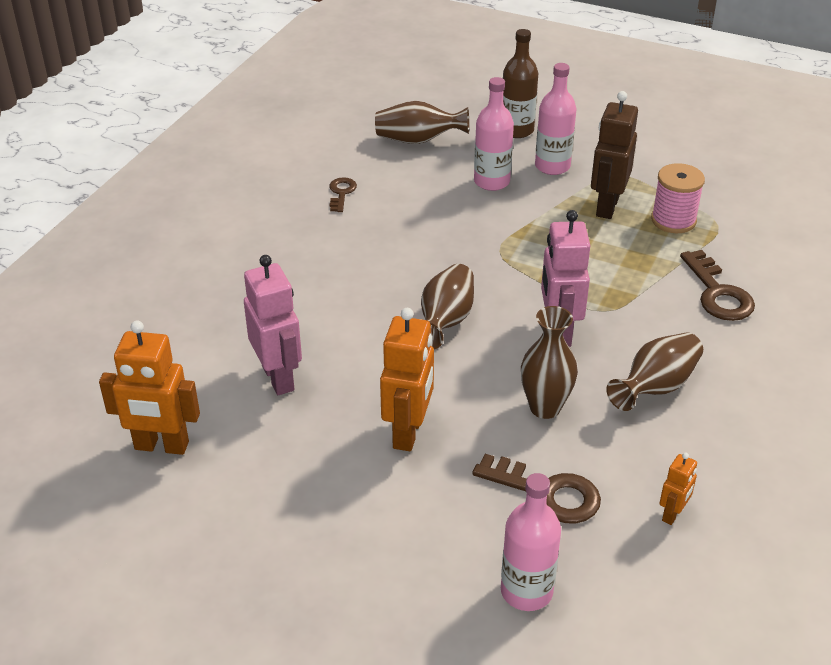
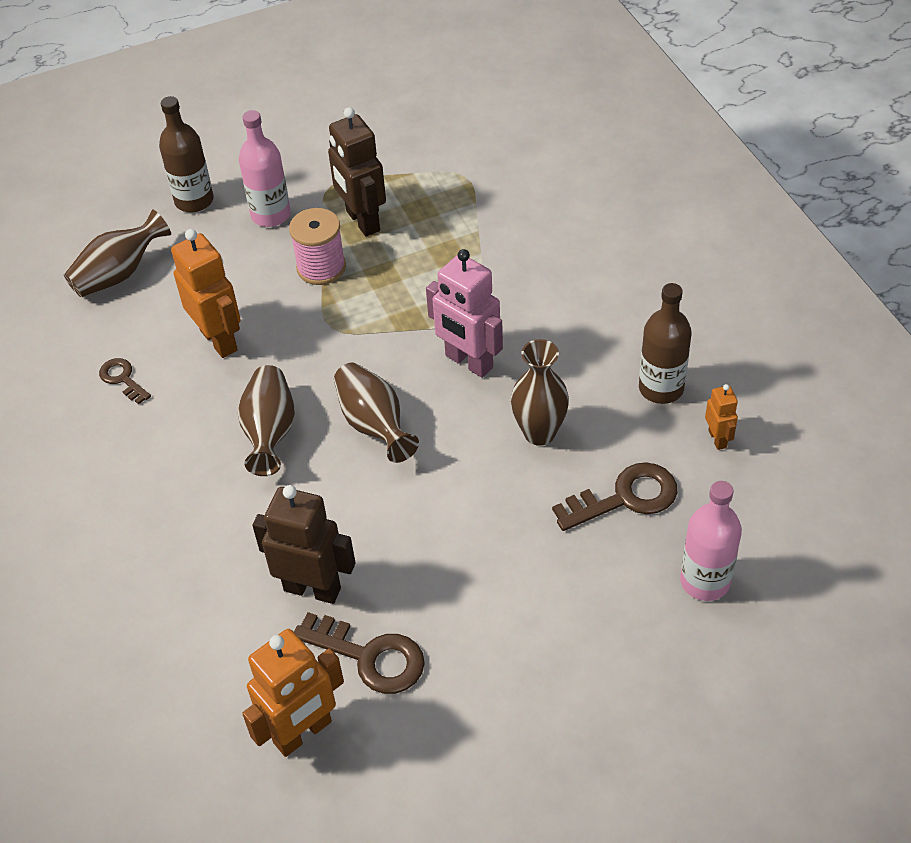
camera: 45 degrees left, 10 degrees up
(278, 378) = (312, 588): pink robot -> brown robot
(408, 432) = (473, 541): orange robot -> orange robot (219, 340)
(491, 182) = (240, 267): pink bottle -> none
(656, 387) = (589, 350): brown vase -> brown vase (270, 432)
(673, 220) = (427, 196): pink spool -> pink spool (321, 267)
(676, 449) = (661, 388): none -> brown bottle
(718, 293) = (535, 237): brown key -> brown key (370, 657)

